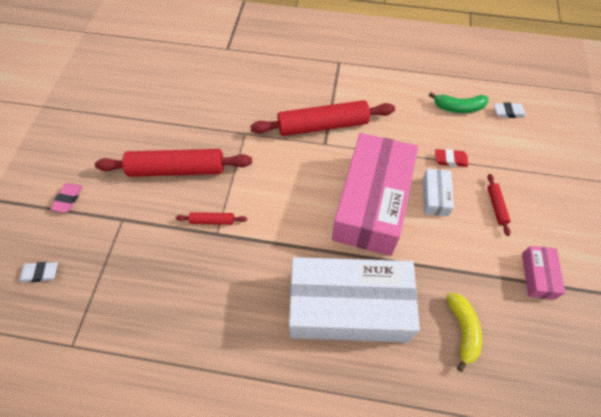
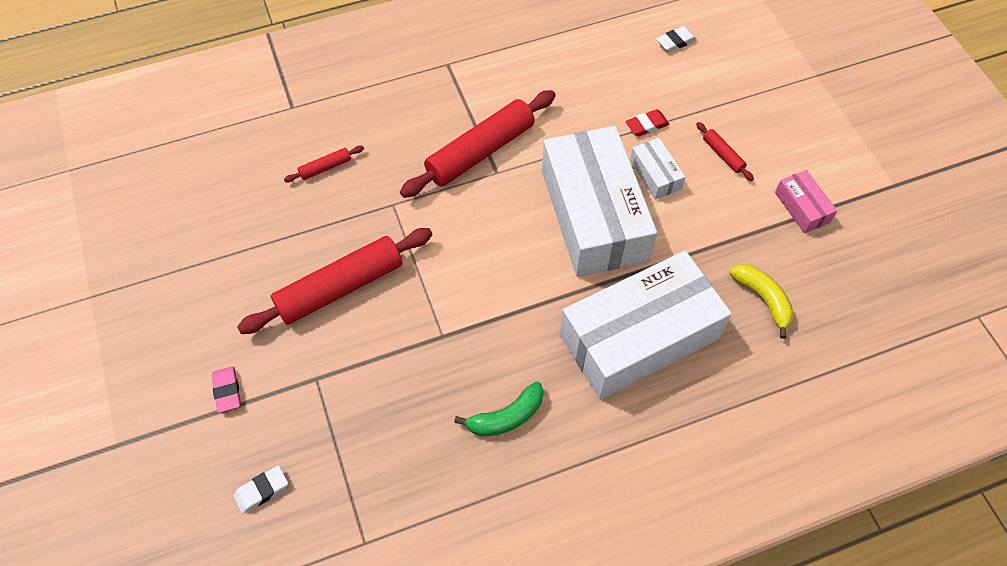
camera: 30 degrees left, 0 degrees up
(212, 221) = (427, 325): red rolling pin -> red rolling pin (325, 168)
(372, 203) = (593, 215): pink box -> white box
(458, 108) = (620, 60): green banana -> green banana (506, 417)

